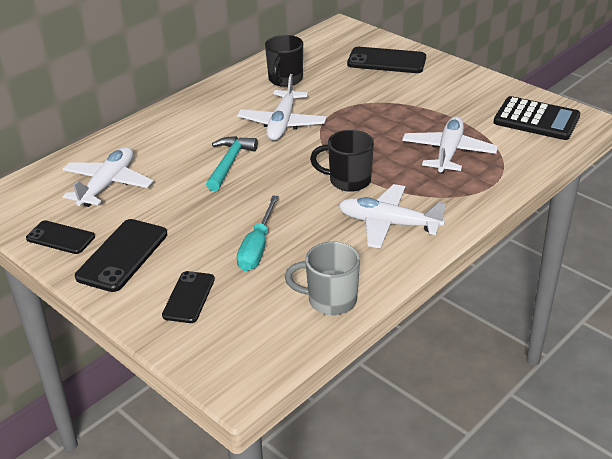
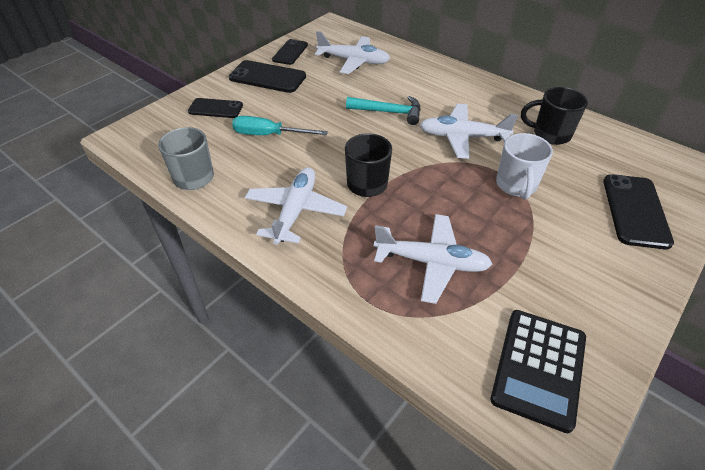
camera: 85 degrees right, 10 degrees up
(355, 105) = (516, 185): none -> white mug

